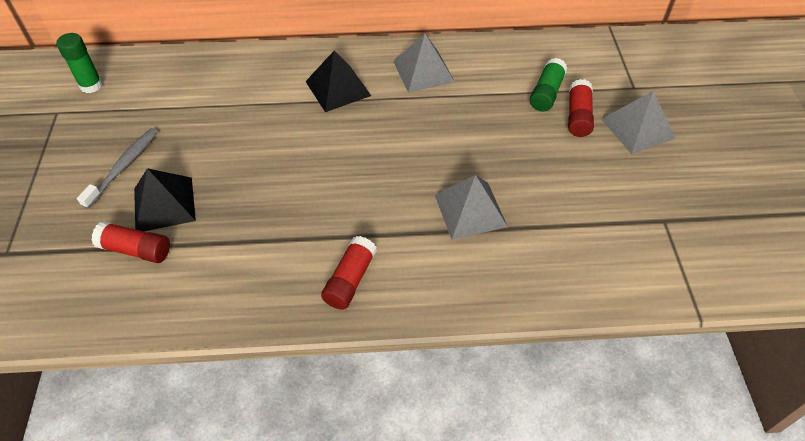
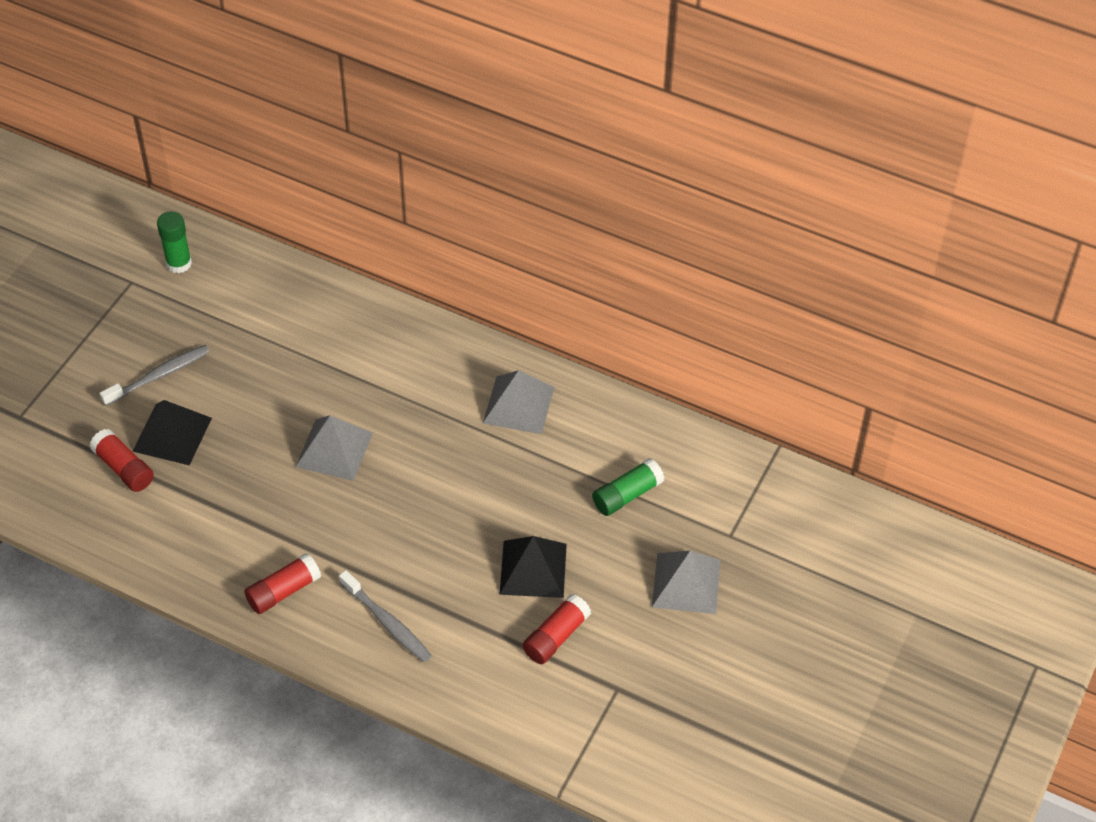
camera: 30 degrees right, 0 degrees up
(338, 88) = (414, 383): black pyramid -> black pyramid (533, 569)
(455, 261) = (387, 622): none -> grey toothbrush
(470, 210) = (440, 582): grey pyramid -> grey pyramid (334, 449)
(578, 116) = (636, 538): red glue stick -> red glue stick (556, 636)

